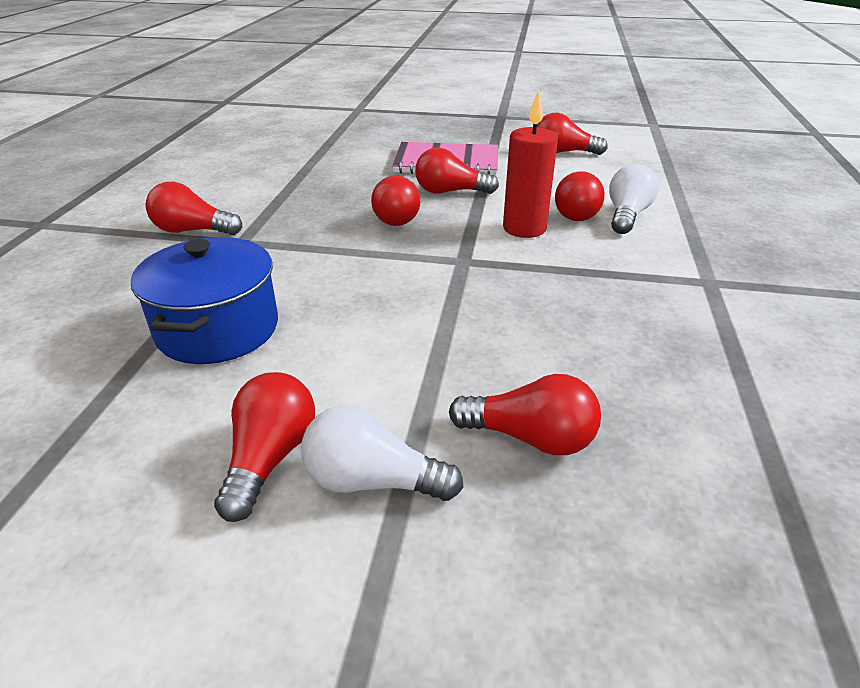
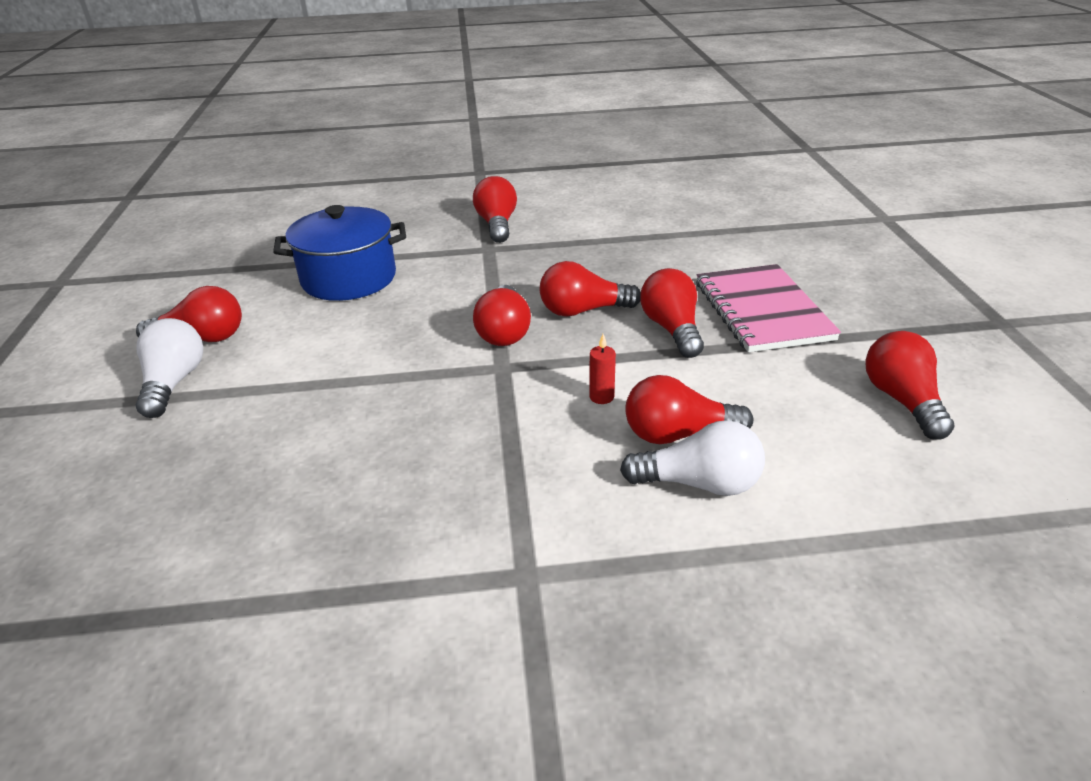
camera: 75 degrees right, 0 degrees up
(524, 228) = (601, 397): red candle -> red candle, size x0.44
(530, 438) = (212, 448): red light bulb -> red light bulb (504, 331)

